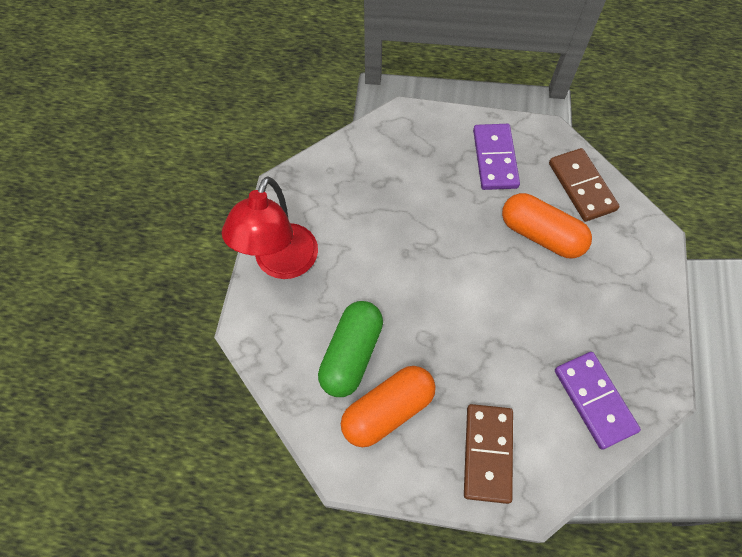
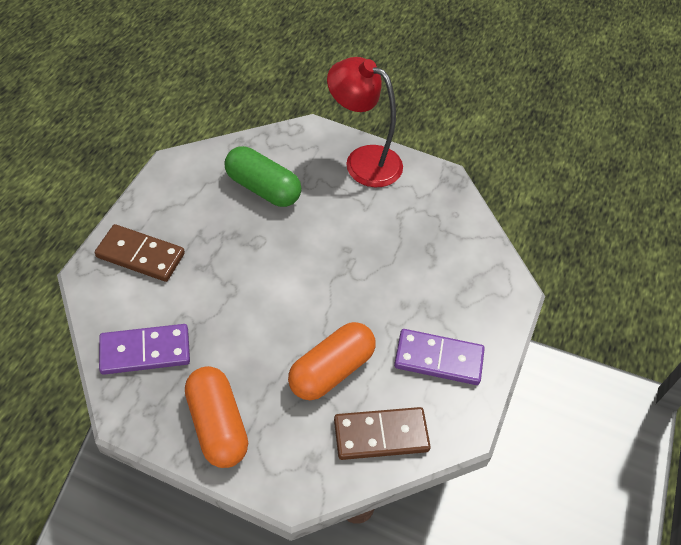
camera: 100 degrees right, 10 degrees down
(388, 410) = (206, 200): orange capsule -> orange capsule (217, 425)

